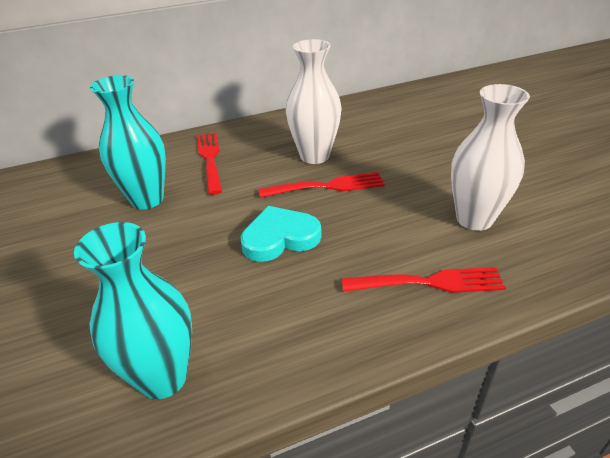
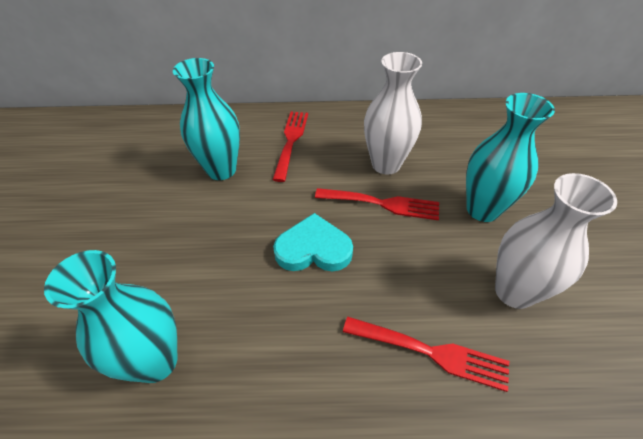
camera: 20 degrees right, 10 degrees up
(418, 168) = (482, 209): none -> turquoise vase

